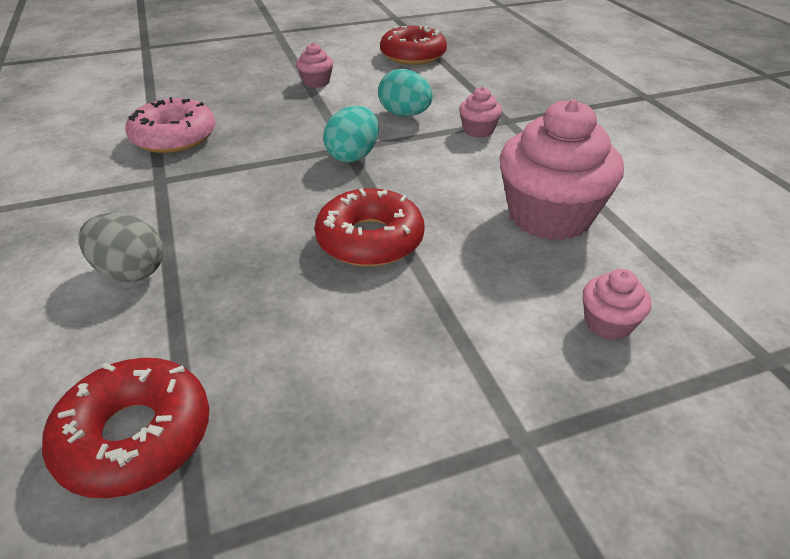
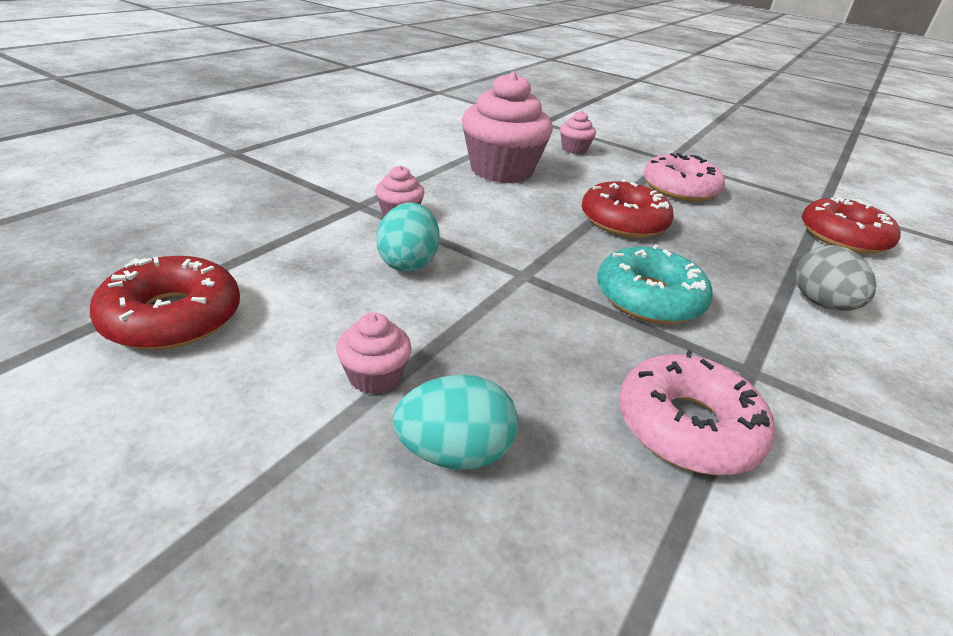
camera: 130 degrees left, 5 degrees down
(260, 183) = (649, 298): none -> turquoise donut
(353, 156) = (533, 265): turquoise egg -> turquoise egg (454, 452)
(404, 354) = (680, 189): none -> pink donut

